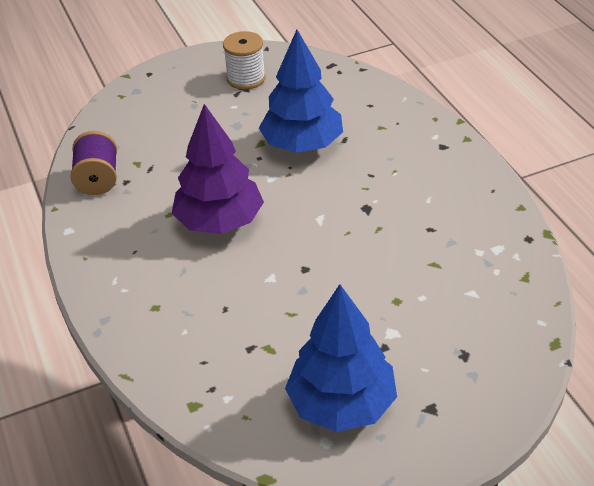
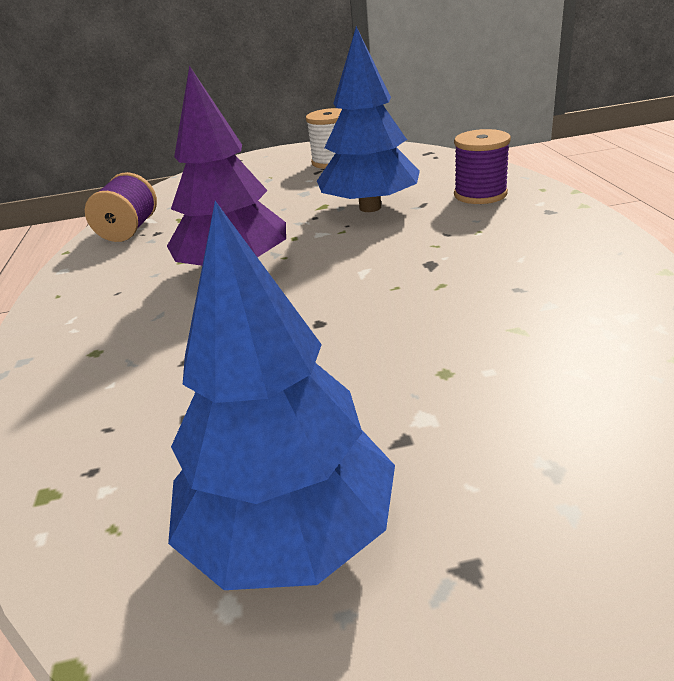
camera: 15 degrees right, 10 degrees down
(388, 127) = (480, 194): none -> purple spool

